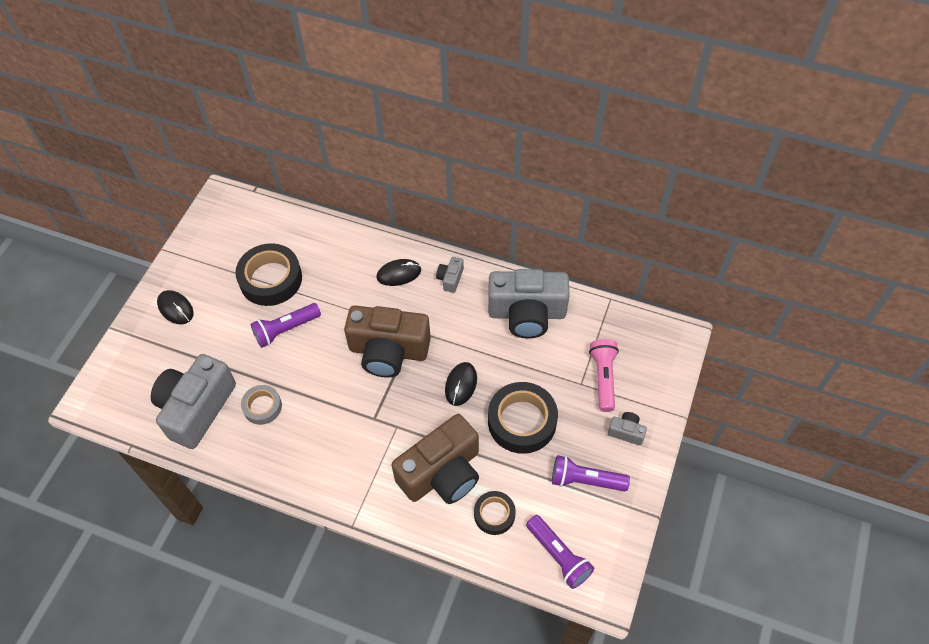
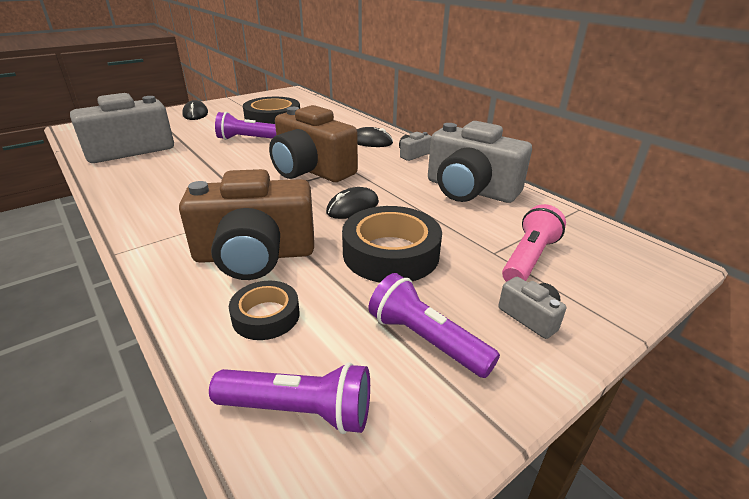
camera: 30 degrees right, 25 degrees down
(262, 407) = (172, 163): grey tape -> none
(558, 556) = (299, 411): purple flashlight -> purple flashlight turned 75 degrees counterclockwise

